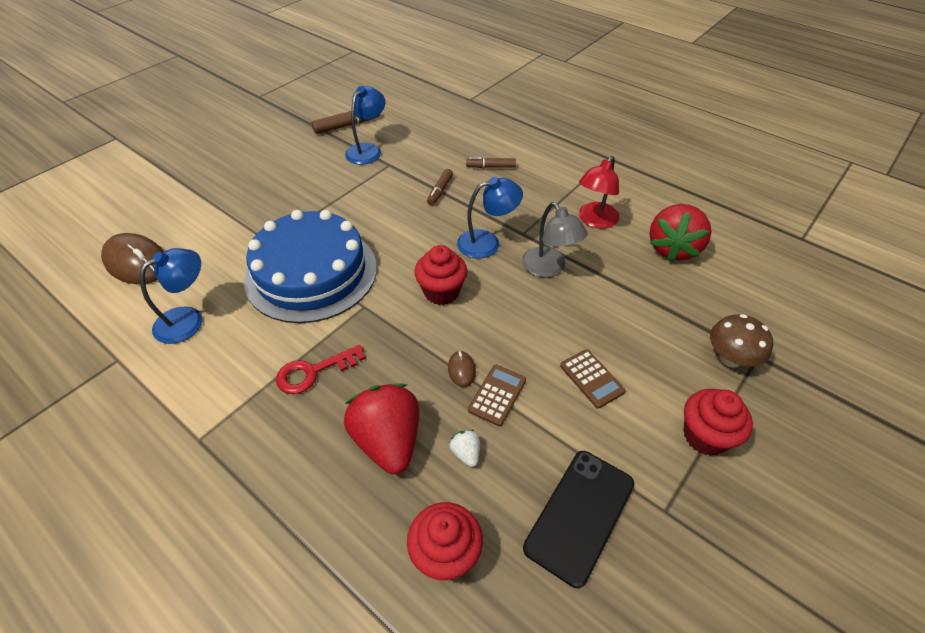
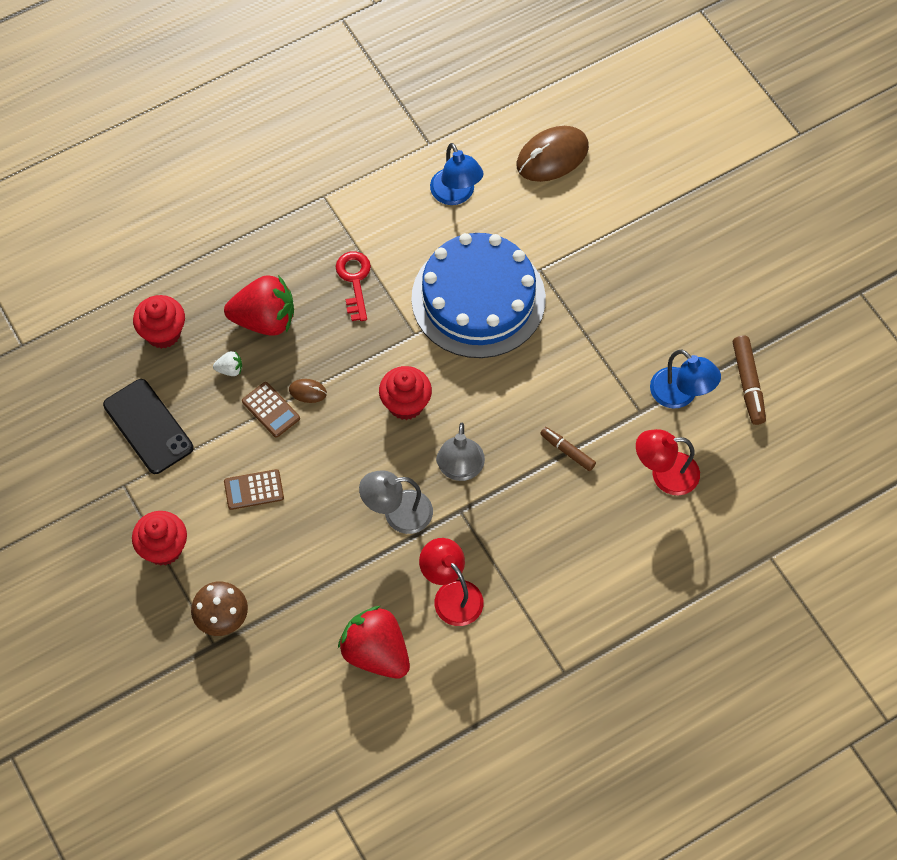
camera: 110 degrees right, 15 degrees up
(435, 145) = (665, 474): none -> red lamp
(487, 242) = (460, 469): blue lamp -> grey lamp
(491, 167) = (595, 523): brown marker -> none

